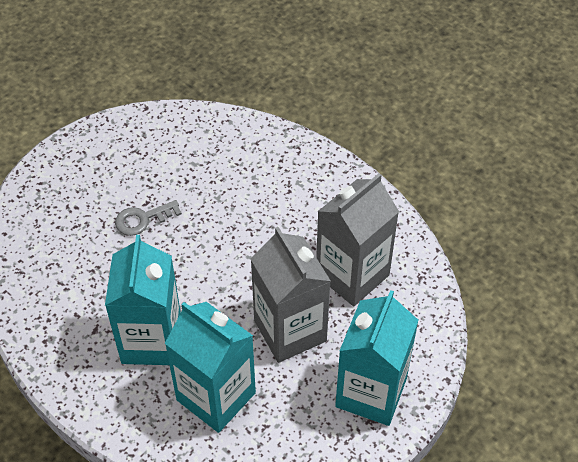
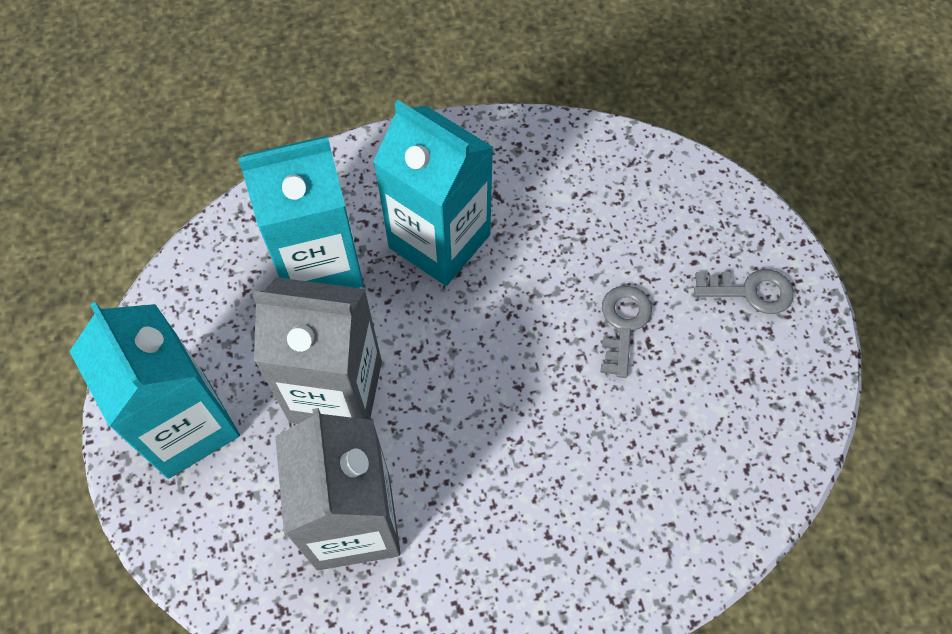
camera: 125 degrees right, 10 degrees up
(79, 173) = (750, 291): none -> grey key

